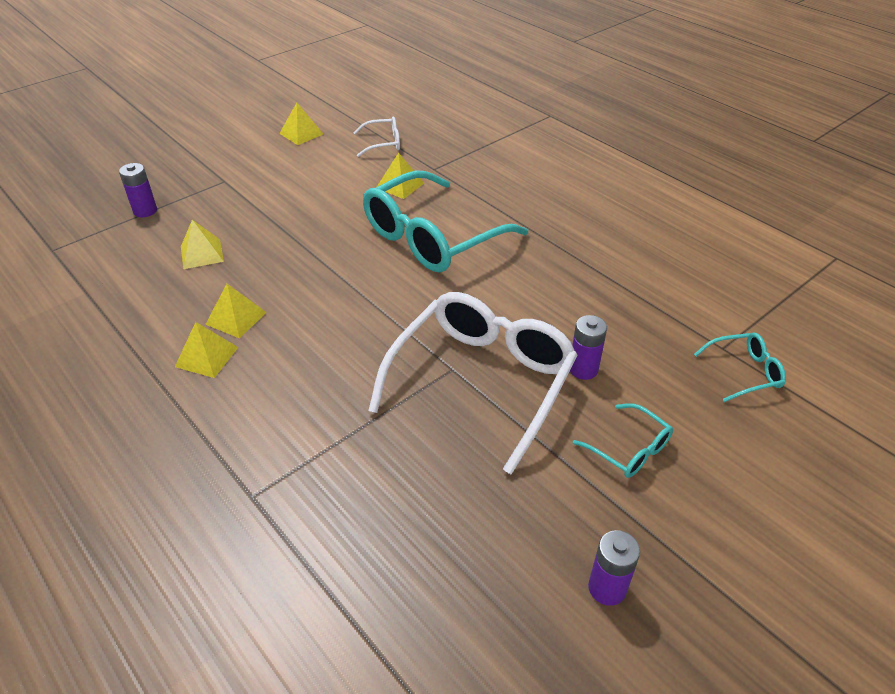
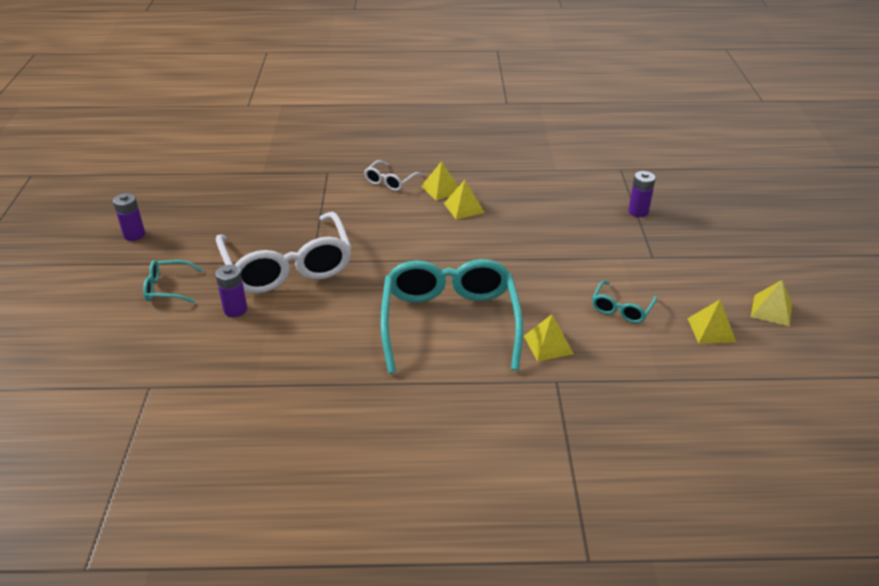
camera: 130 degrees right, 5 degrees down
(202, 253) = (552, 217): yellow pyramid -> yellow pyramid (771, 310)
(383, 143) = (642, 373): white glasses -> white glasses (390, 181)
(744, 372) = (122, 378): turquoise glasses -> turquoise glasses (621, 309)

